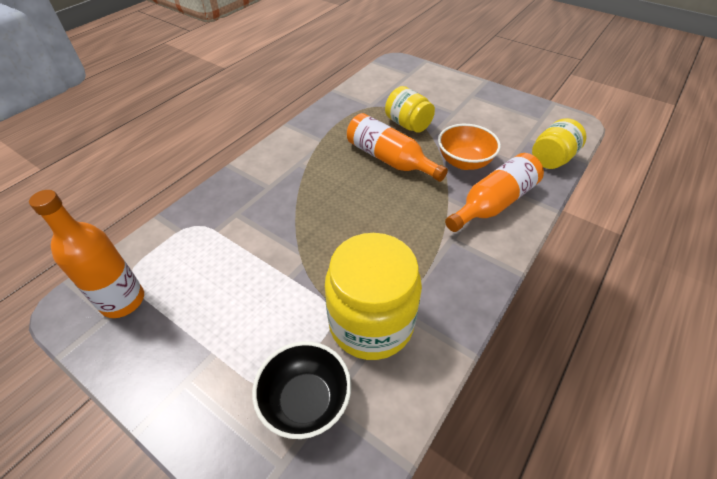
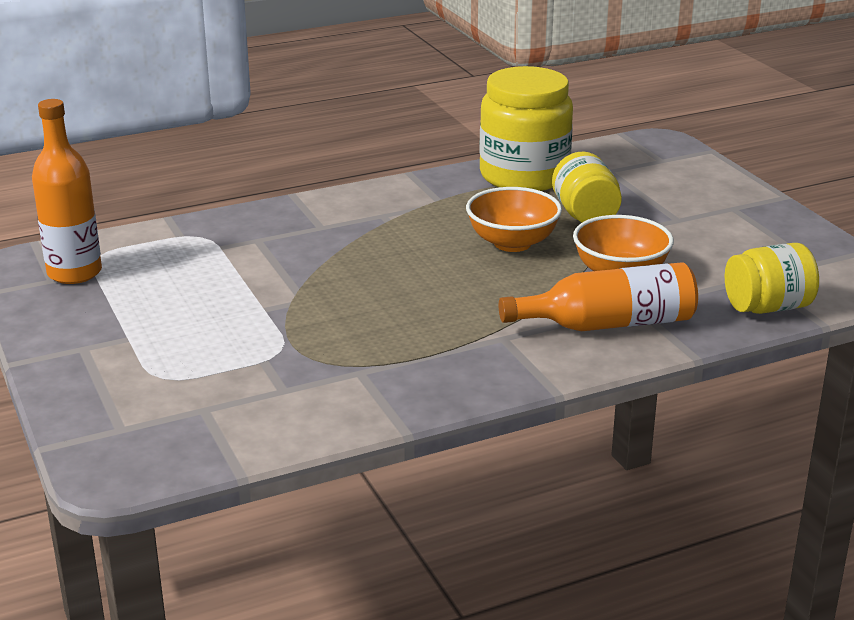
camera: 30 degrees right, 20 degrees down
(305, 401) = (185, 399): black bowl -> none
(371, 323) = (316, 371): yellow jar -> yellow jar (524, 176)
(389, 159) = (512, 243): orange bottle -> orange bowl

